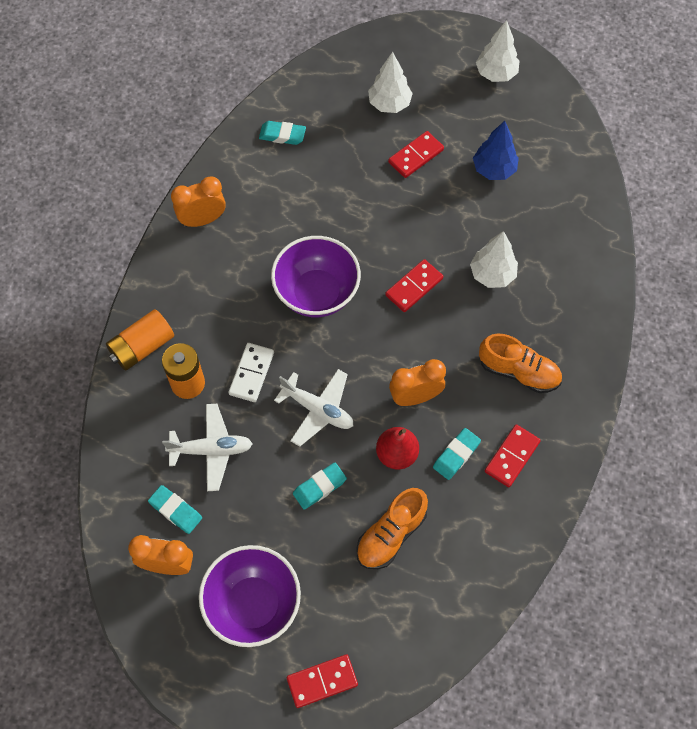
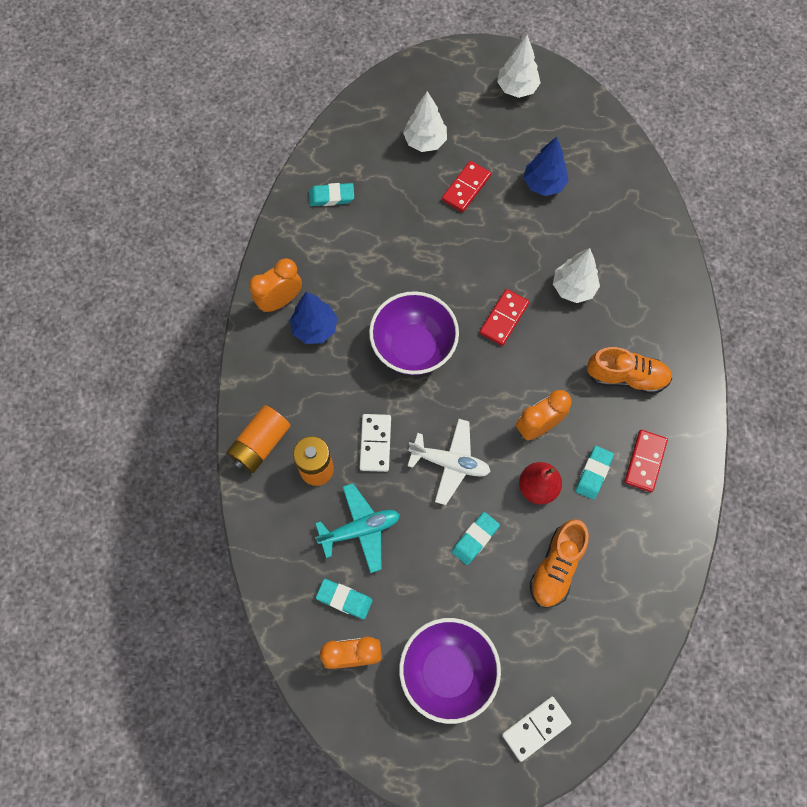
camera: 15 degrees left, 5 degrees up
(211, 450) = (360, 529): white plane -> turquoise plane
(228, 253) = (315, 328): none -> blue tree
(322, 681) = (536, 728): red domino -> white domino

